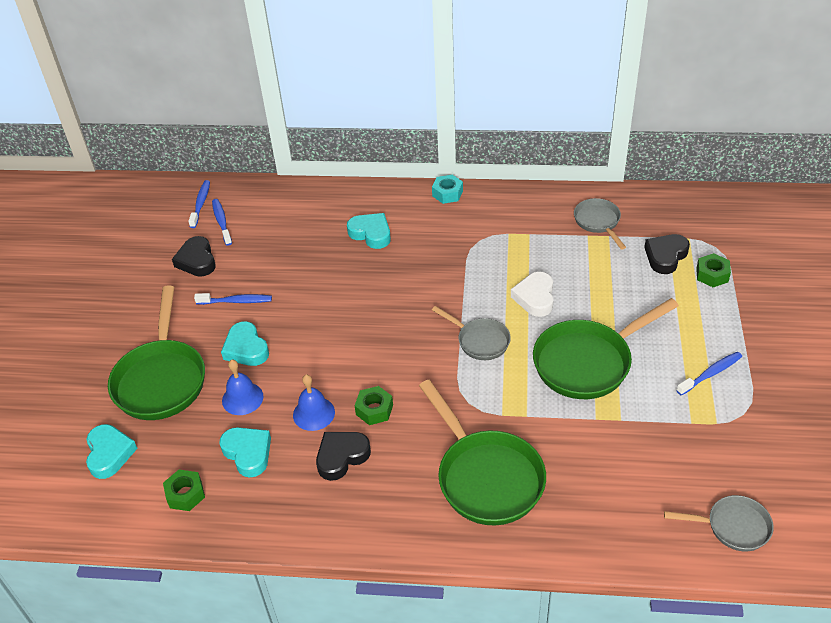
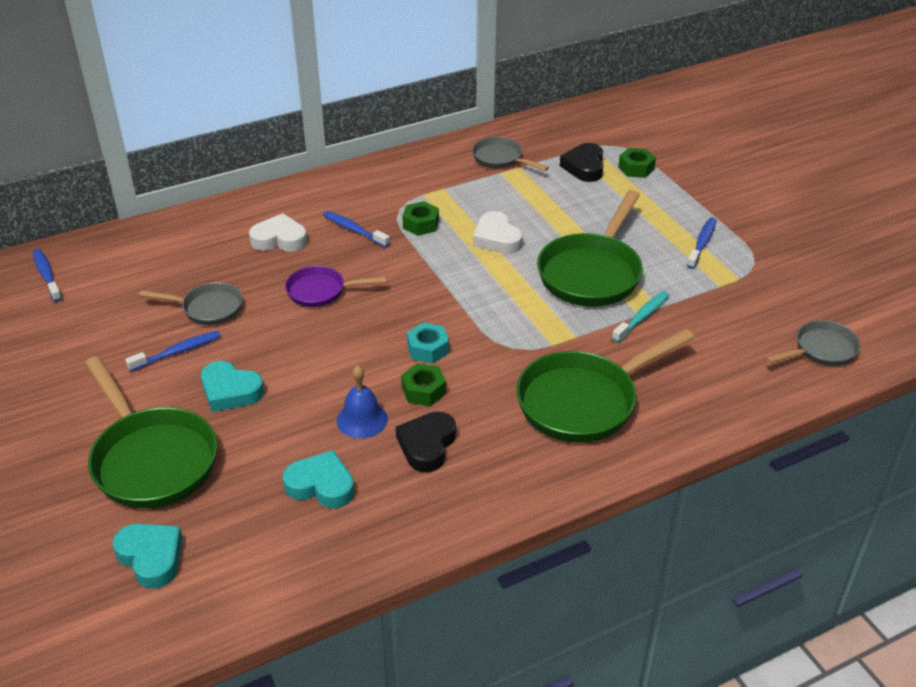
camera: 35 degrees left, 5 degrees down
(185, 494) = (283, 554): green nut -> green nut (421, 224)
(197, 261) = (92, 330): black heart -> none
(222, 222) = (90, 284): blue toothbrush -> blue toothbrush (354, 230)
(242, 398) = (268, 438): blue bell -> none
(366, 291) = (321, 291): none -> purple pan
(371, 234) = (279, 239): turquoise heart -> white heart
(447, 193) = (330, 180): turquoise nut -> turquoise nut (428, 349)
(480, 341) = (476, 292): grey pan -> grey pan (208, 308)
(486, 477) = (584, 401): green pan -> green pan turned 120 degrees clockwise
(597, 422) = (642, 317): none -> turquoise toothbrush

